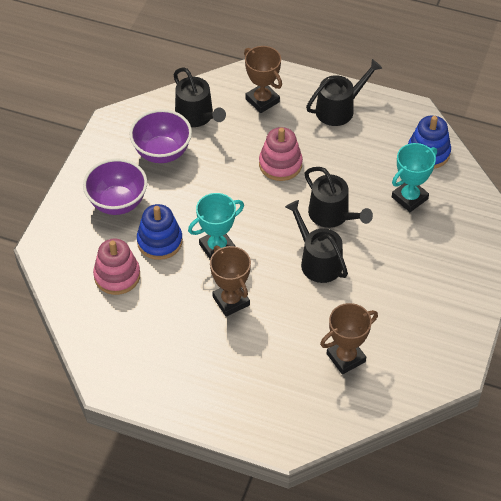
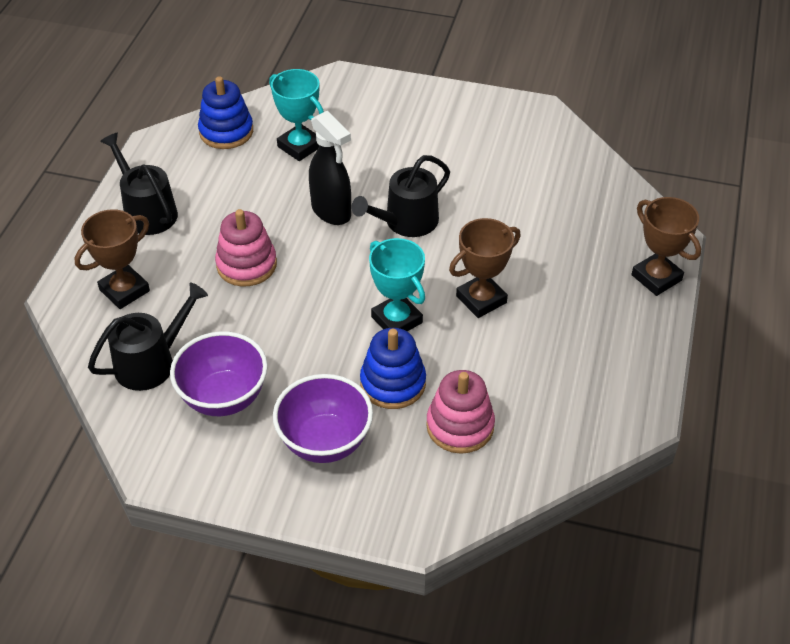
camera: 95 degrees left, 5 degrees down
(332, 215) = (331, 212): black watering can -> black spray bottle
(346, 358) = (542, 193): brown trophy -> brown trophy (656, 277)

